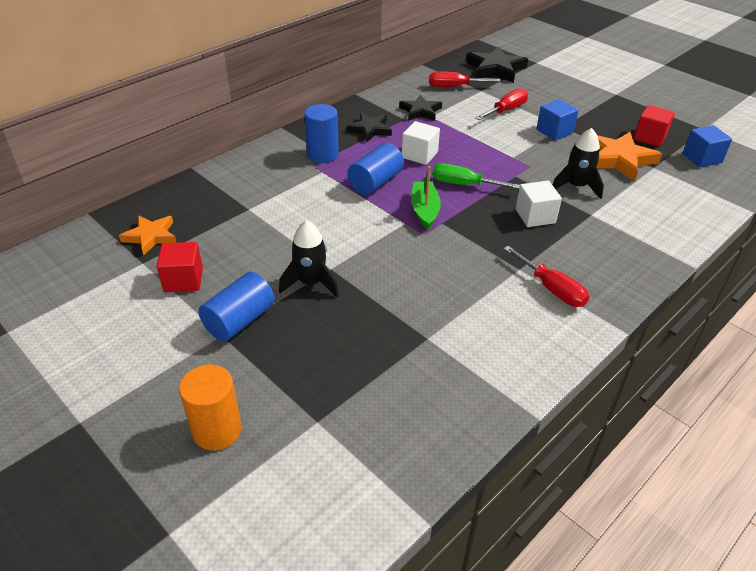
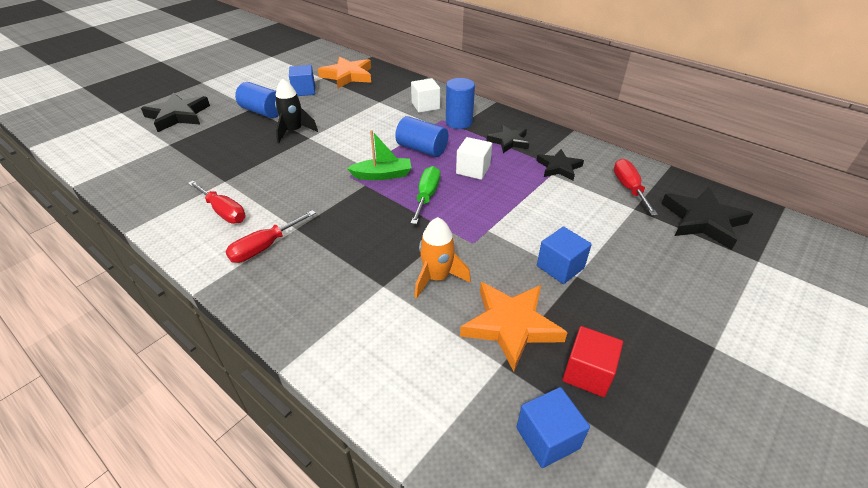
camera: 85 degrees right, 0 degrees up
(151, 236) = (347, 76): orange star -> orange star, size x1.56
(183, 280) = (304, 91): red cube -> blue cube
(217, 430) = (178, 116): orange cylinder -> black star
(506, 110) = (594, 227): red screwdriver -> red screwdriver (223, 212)
(535, 216) = (377, 242): white cube -> white cube (425, 106)
(576, 186) = (437, 278): black rocket -> orange rocket

